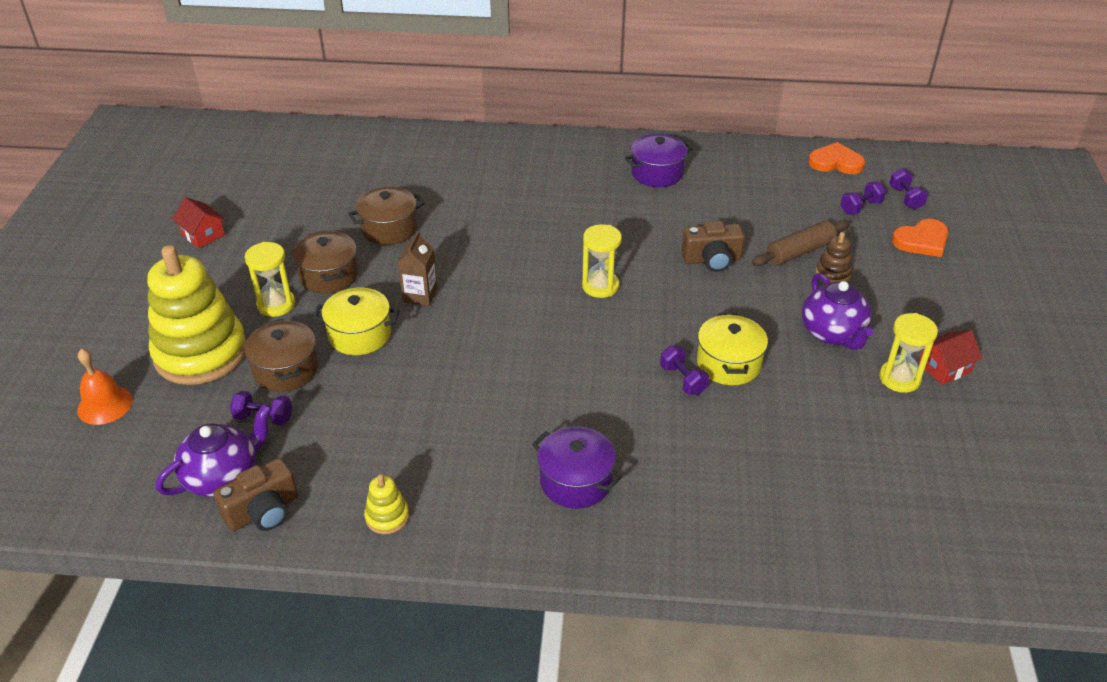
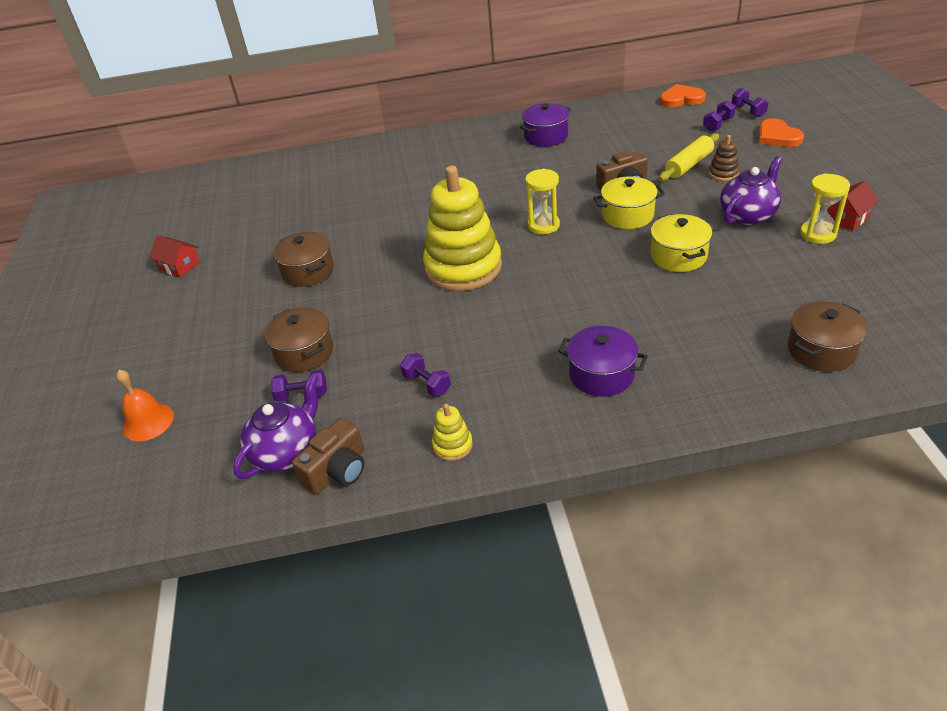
camera: 10 degrees left, 0 degrees up
(201, 353) = (220, 358): yellow stacking toy -> yellow stacking toy (463, 267)
(276, 304) = (271, 304): yellow hourglass -> none
(360, 335) = (357, 309): yellow pot -> yellow pot (627, 215)
(389, 229) = (344, 225): brown pot -> brown pot (821, 350)
(420, 295) = (395, 267): brown carton -> none
(682, 380) = (648, 277): purple dumbbell -> purple dumbbell (427, 384)
(799, 252) = (688, 165): brown rolling pin -> yellow rolling pin
(833, 333) = (748, 215): purple teapot -> purple teapot turned 105 degrees counterclockwise
(922, 241) = (777, 136): orange heart -> orange heart turned 105 degrees clockwise

